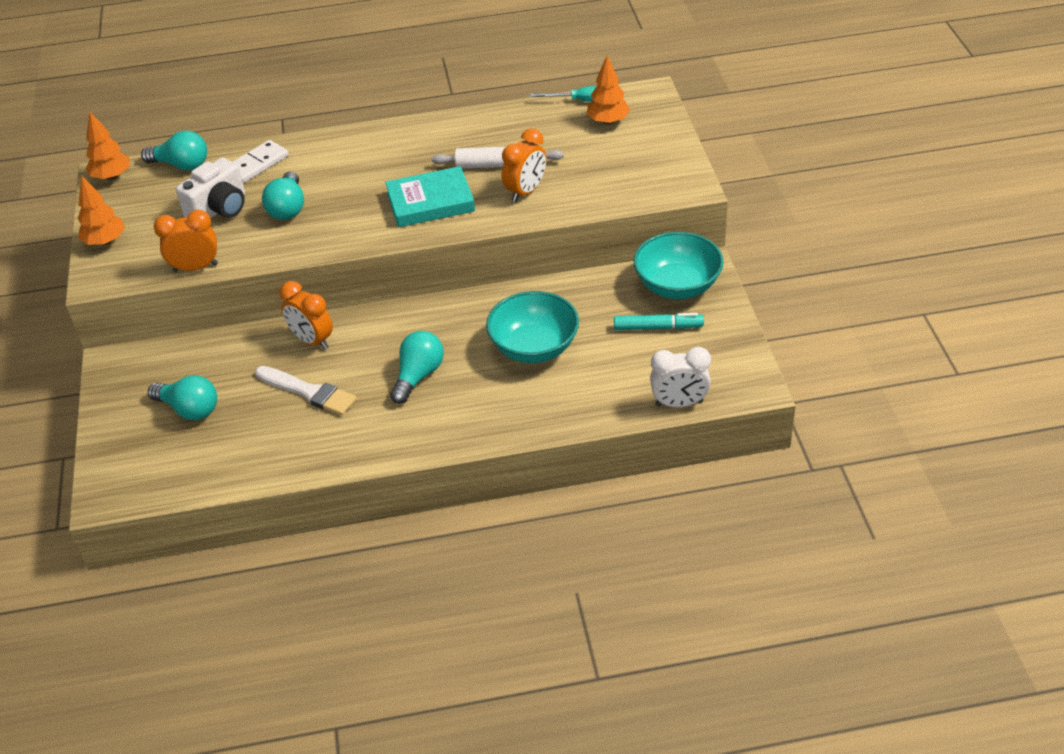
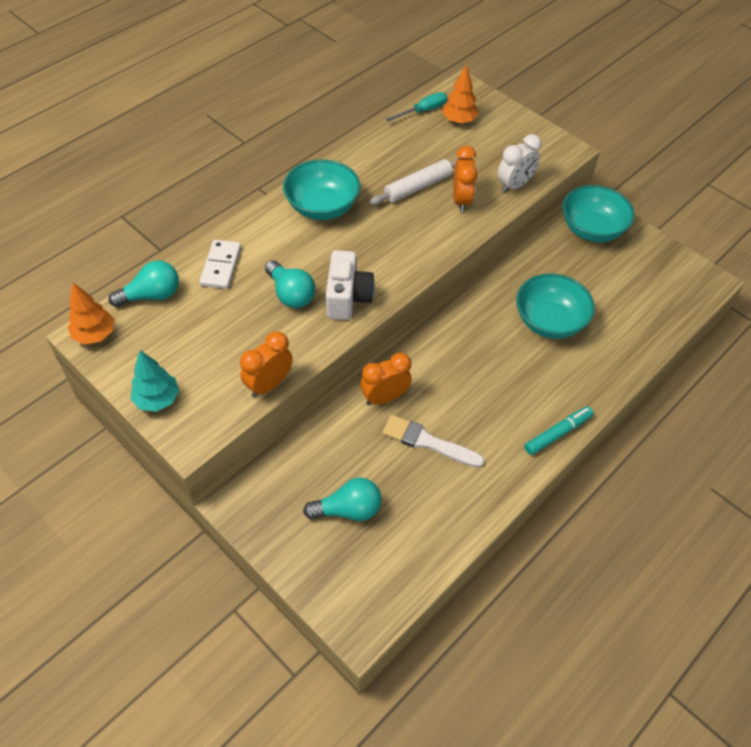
camera: 40 degrees left, 10 degrees up
(105, 241) = (157, 399): orange tree -> turquoise tree
(219, 209) = (231, 321): white camera -> white camera (347, 297)
(309, 392) = (428, 442): white brush -> white brush turned 150 degrees counterclockwise
(312, 340) = (385, 397): orange clock -> orange clock turned 150 degrees clockwise
(392, 150) = (322, 207): none -> turquoise bowl
(418, 376) = (494, 385): turquoise light bulb -> none
(430, 202) = (400, 239): turquoise book -> none
(658, 327) = (611, 266): turquoise marker -> turquoise marker (557, 433)
(679, 403) = (681, 316): white clock -> white clock (514, 185)

